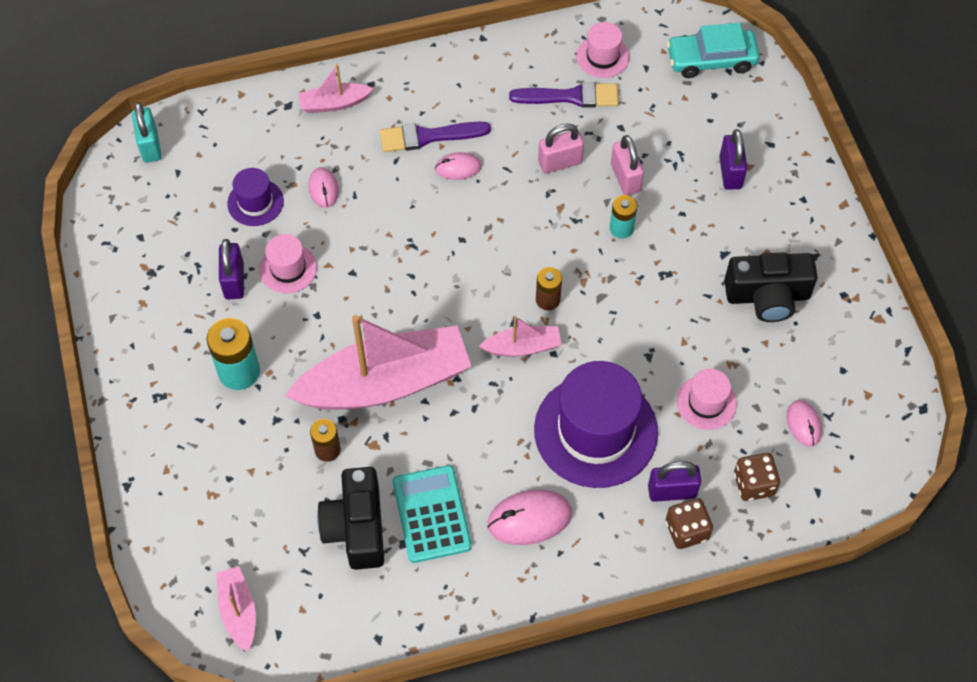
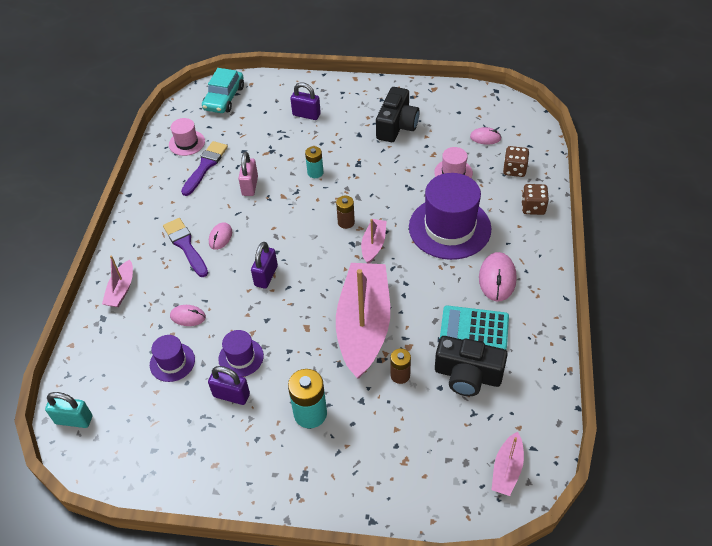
camera: 65 degrees left, 10 degrees down
(238, 611) = (507, 469): pink boat -> pink boat turned 75 degrees counterclockwise
(288, 268) = (241, 357): pink hat -> purple hat
(428, 137) = (185, 245): purple brush -> purple brush turned 135 degrees clockwise
(625, 178) = (281, 160): pink padlock -> none
(672, 491) = (505, 206): purple padlock -> purple padlock (266, 276)

